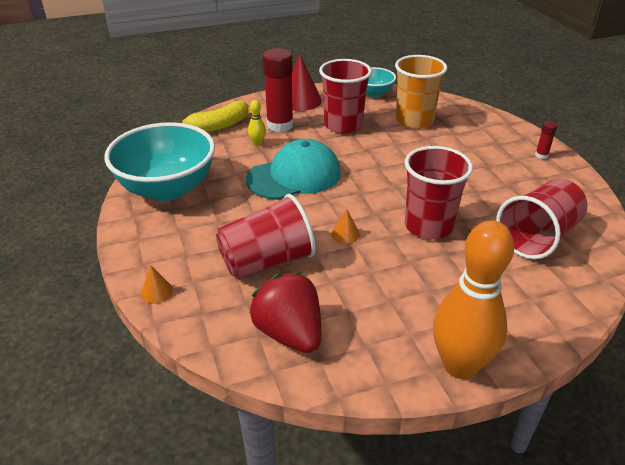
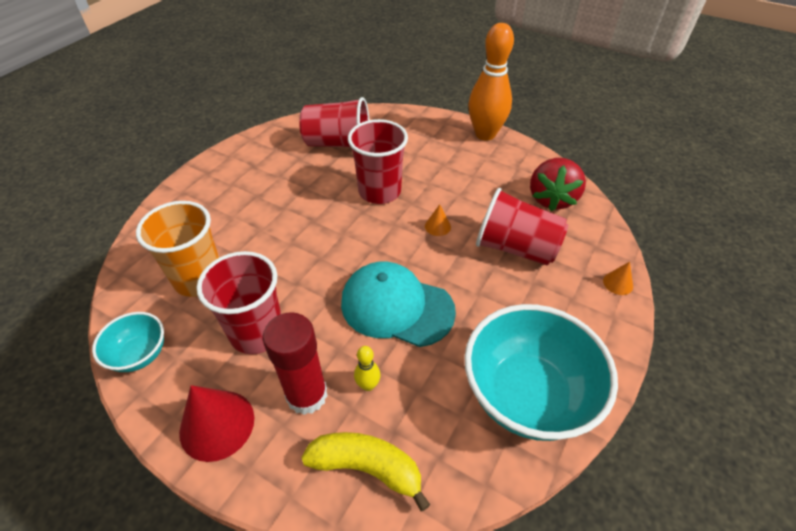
camera: 130 degrees left, 10 degrees up
(541, 155) = (212, 174): red glue stick -> none

